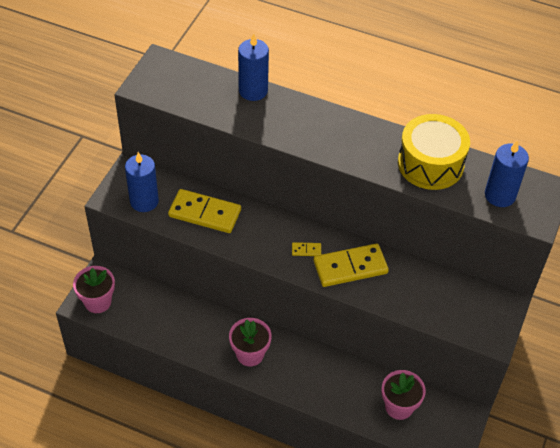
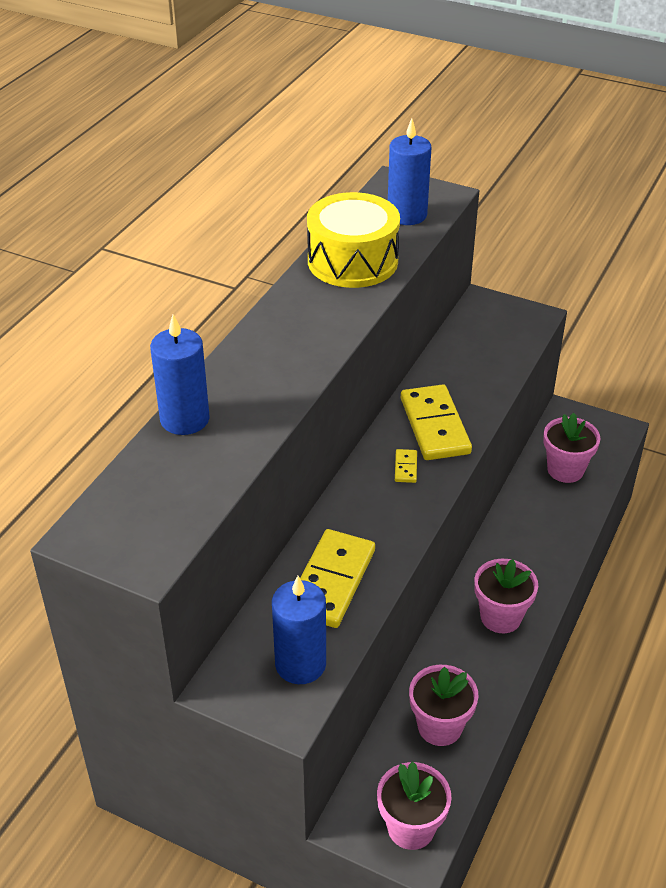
camera: 85 degrees left, 10 degrees down
(164, 317) = (440, 726): none -> pink flower pot

